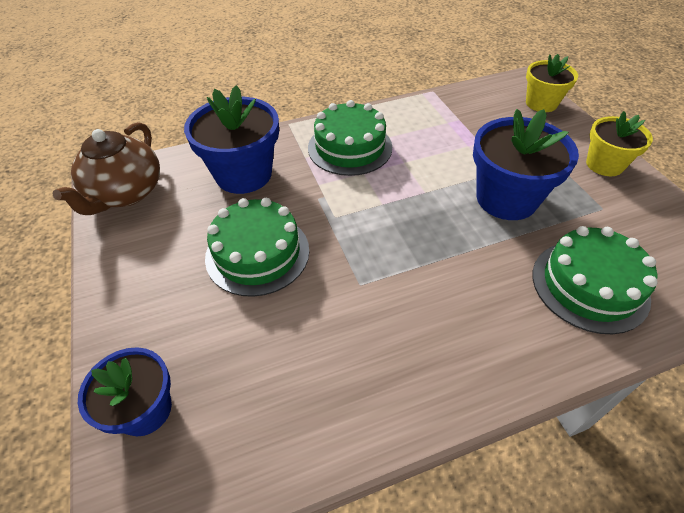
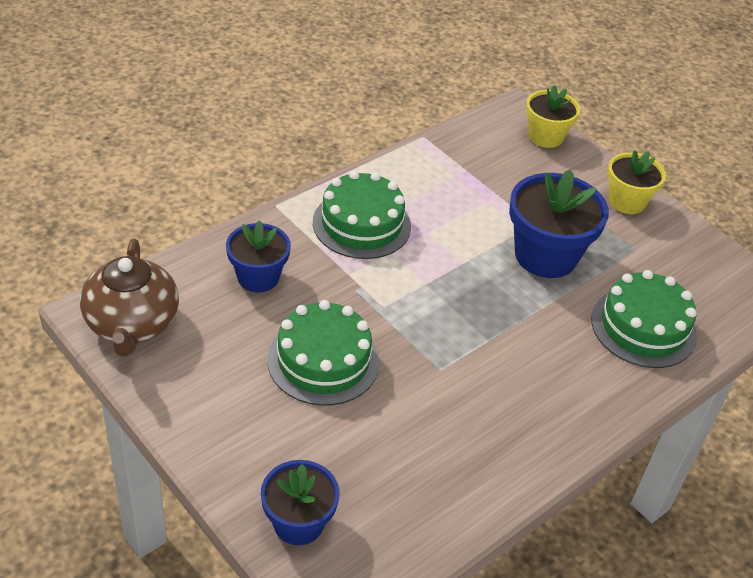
camera: 25 degrees left, 5 degrees down
(243, 174) = (258, 277): blue flower pot -> blue flower pot, size x0.63

